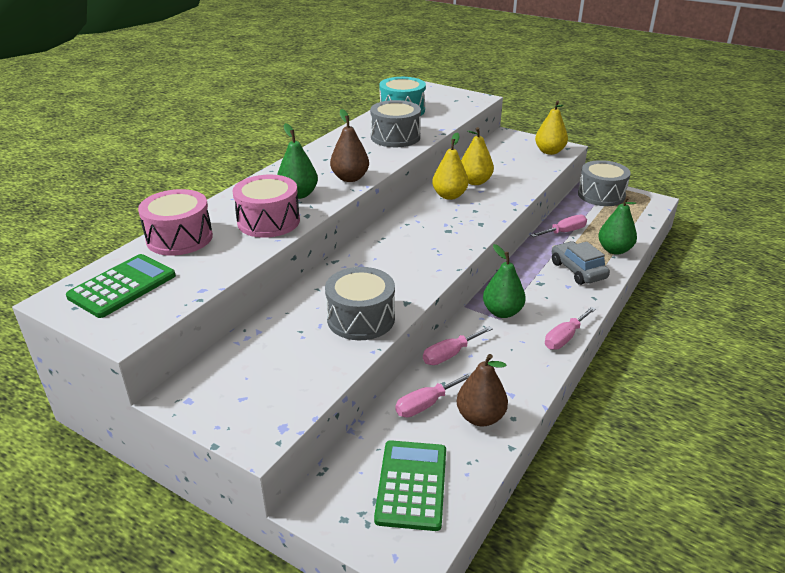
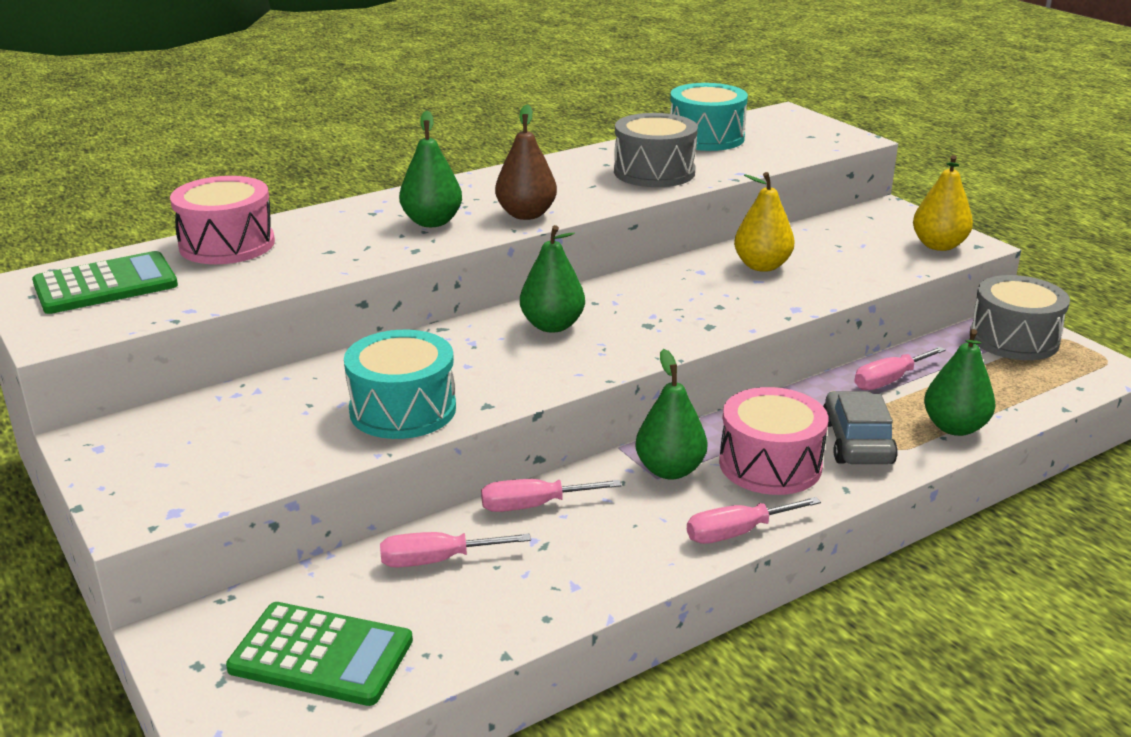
camera: 25 degrees right, 5 degrees down
(268, 221) = (356, 247): pink drum -> pink drum (770, 464)
(361, 318) = (403, 409): grey drum -> turquoise drum
(397, 244) = (552, 326): none -> green pear
(412, 485) = (321, 655): green calculator -> green calculator turned 75 degrees clockwise
(449, 196) = (700, 278): yellow pear -> none
(480, 417) = (498, 601): brown pear -> none
(564, 232) = (889, 380): pink screwdriver -> pink screwdriver turned 150 degrees clockwise

